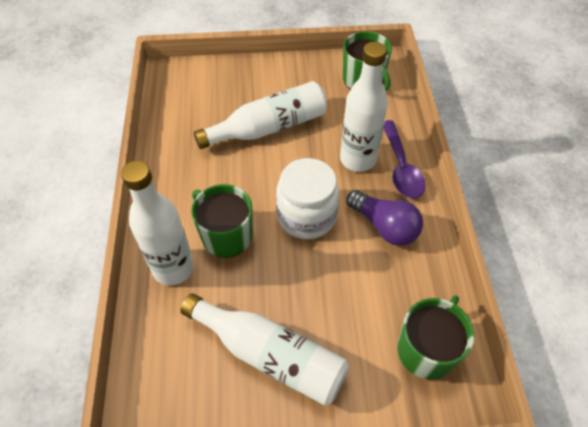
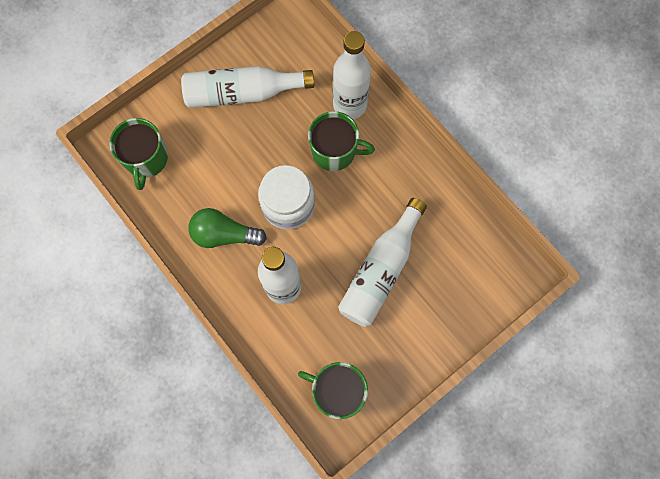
camera: 145 degrees right, 20 degrees up
(384, 226) = (224, 234): purple light bulb -> green light bulb
(401, 167) = (242, 302): purple spoon -> none

